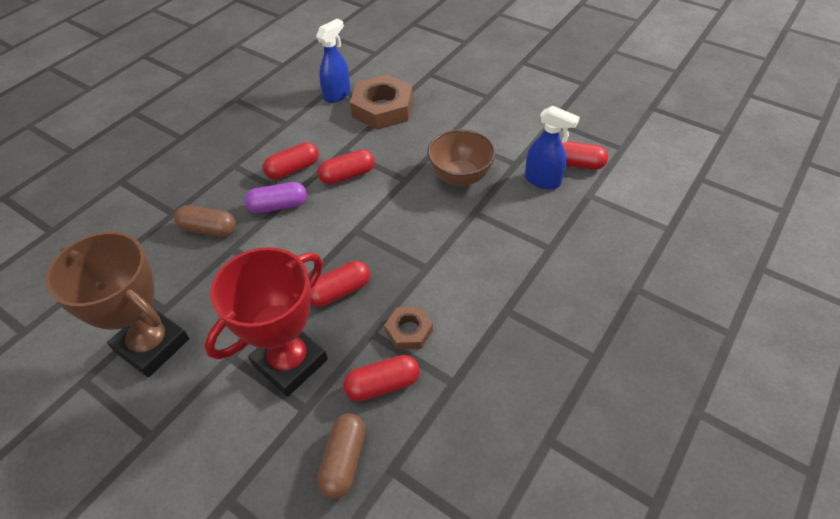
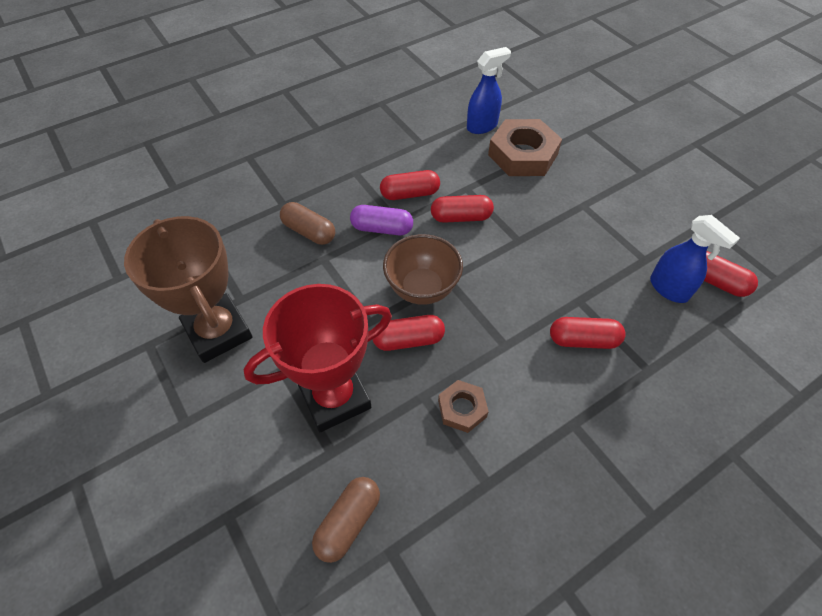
camera: 20 degrees right, 5 degrees up
(382, 385) = (414, 457): red capsule -> red capsule (583, 340)
(460, 177) = (578, 256): brown bowl -> brown bowl (422, 288)

